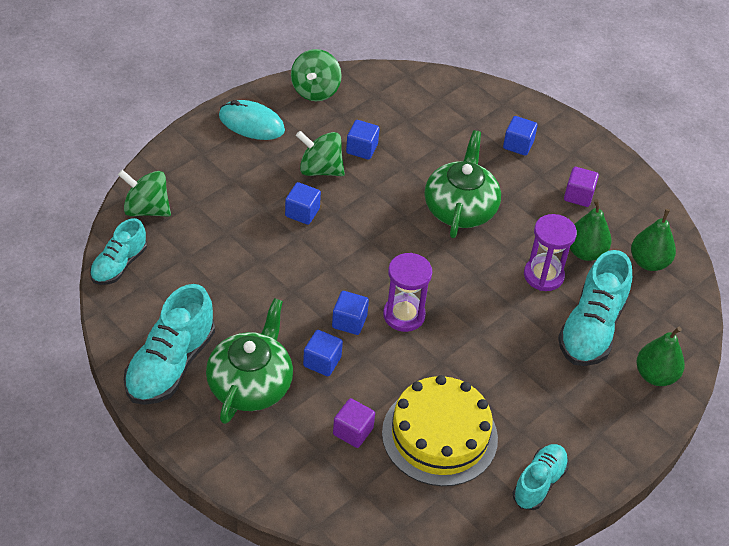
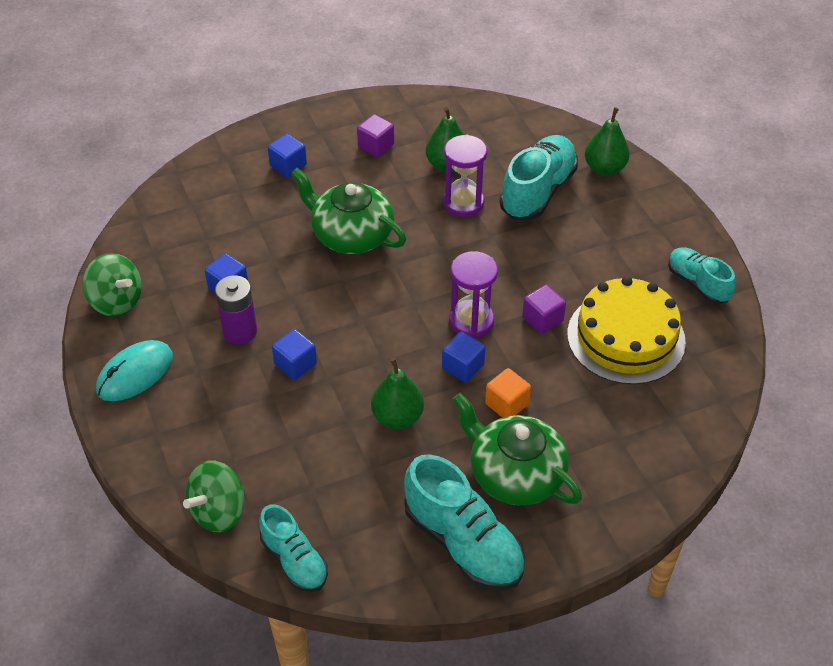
camera: 65 degrees left, 0 degrees up
(320, 169) = (240, 331): green spinning top -> purple battery
(322, 362) = (506, 404): blue cube -> orange cube
(353, 431) = (601, 403): purple cube -> purple cube (542, 319)
(591, 328) = (538, 191): turquoise shoe -> turquoise shoe turned 105 degrees counterclockwise
(649, 262) = (477, 128): green pear -> green pear (397, 417)

